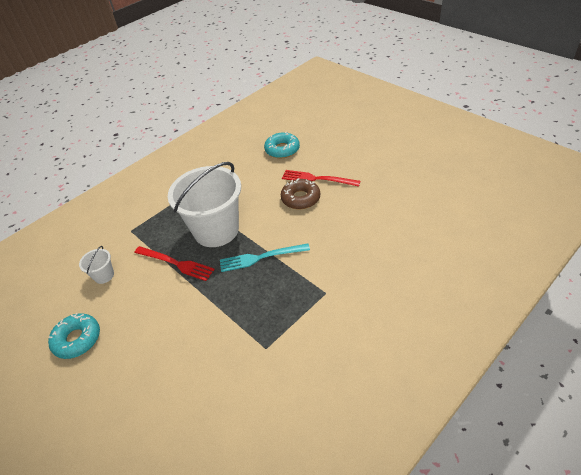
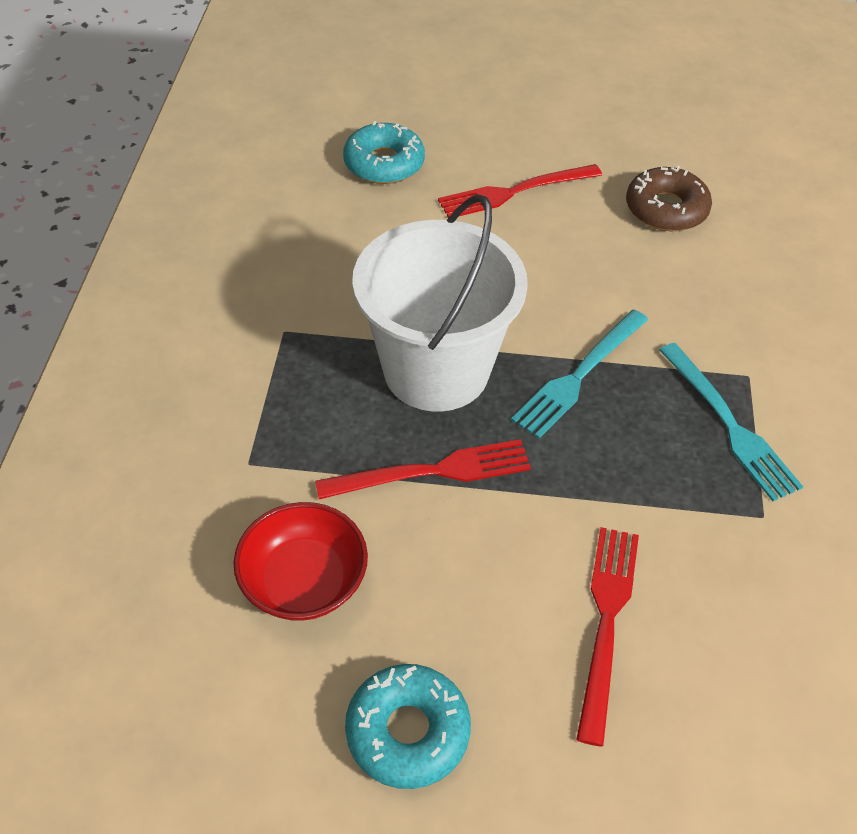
camera: 45 degrees left, 5 degrees up
(104, 275) = (304, 581): white bucket -> red bowl
(169, 347) = (606, 621): none -> red fork
(294, 307) = (729, 425): none -> turquoise fork
(300, 198) = (525, 239): brown donut -> brown donut (666, 209)

